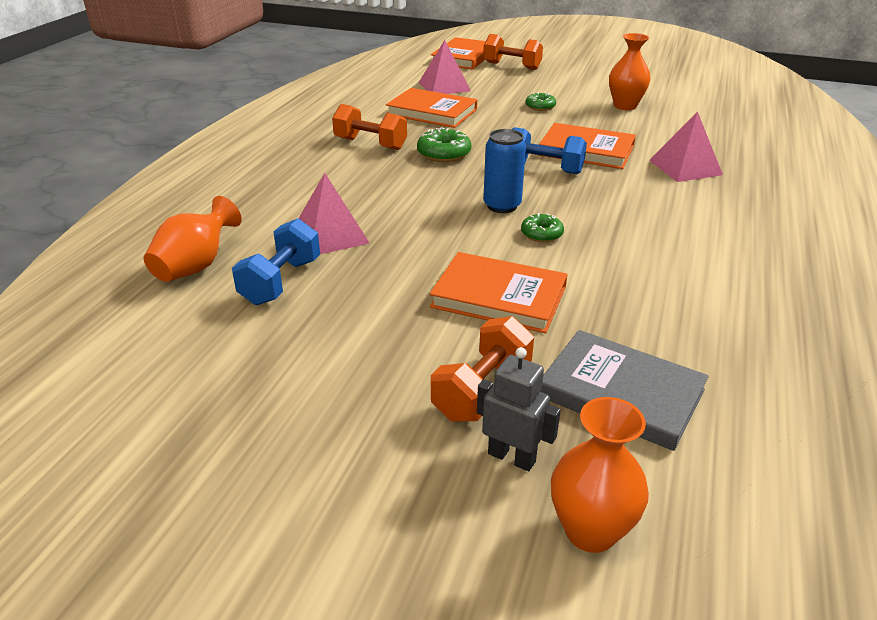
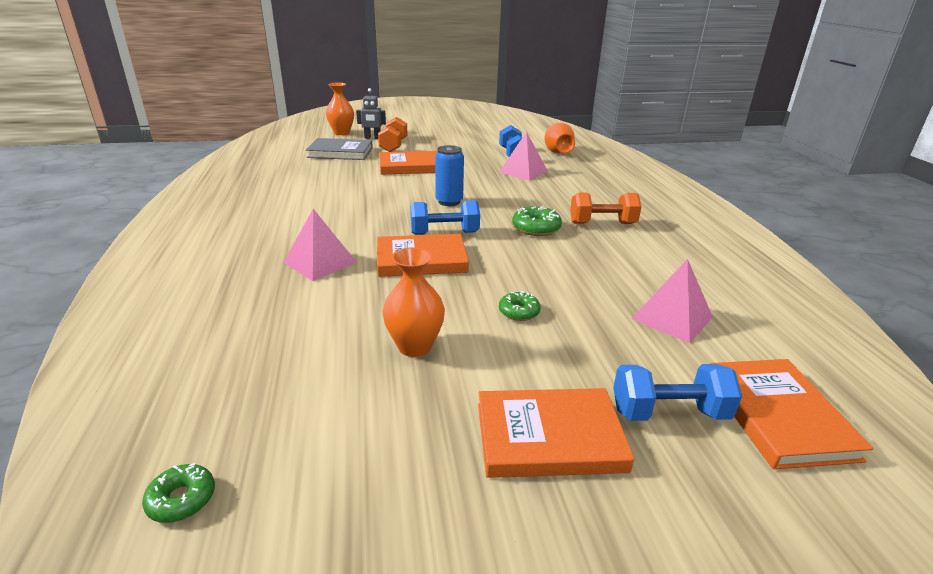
camera: 150 degrees right, 5 degrees down
(432, 112) = (615, 270): orange book -> orange book (549, 437)
(512, 66) = (669, 412): orange dumbbell -> blue dumbbell
(541, 234) = (410, 192): green donut -> green donut (182, 499)

